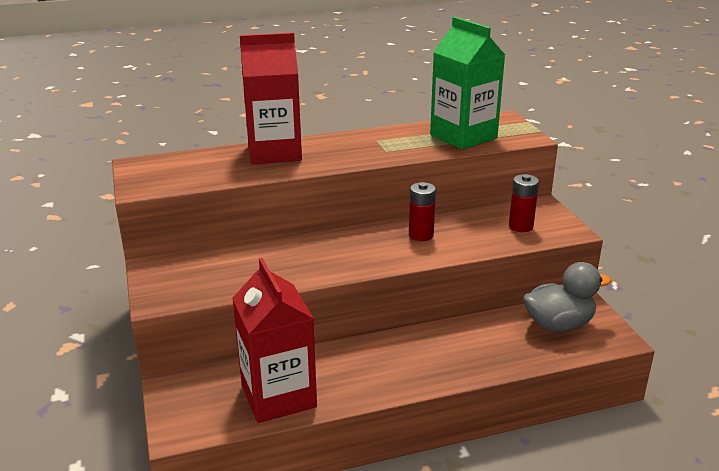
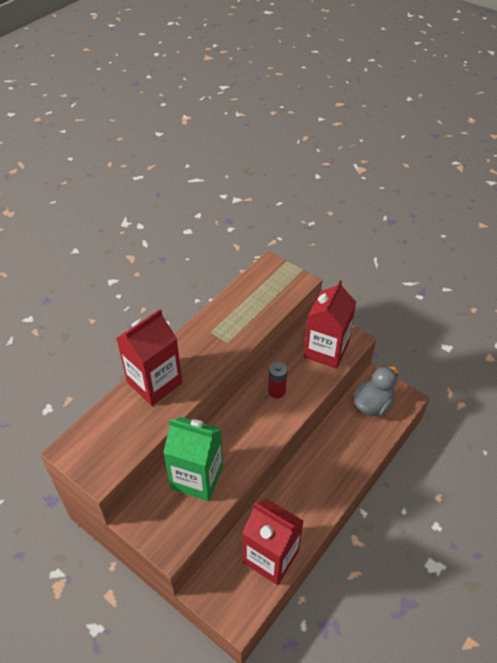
camera: 35 degrees left, 20 degrees up
(463, 136) = (262, 300): green carton -> green carton (197, 477)
(520, 226) = (326, 350): red battery -> red carton

